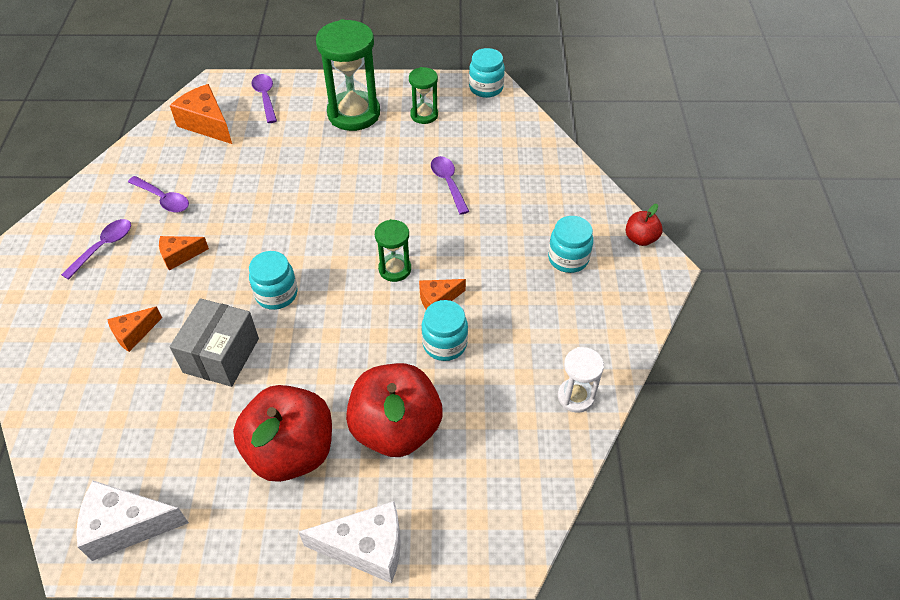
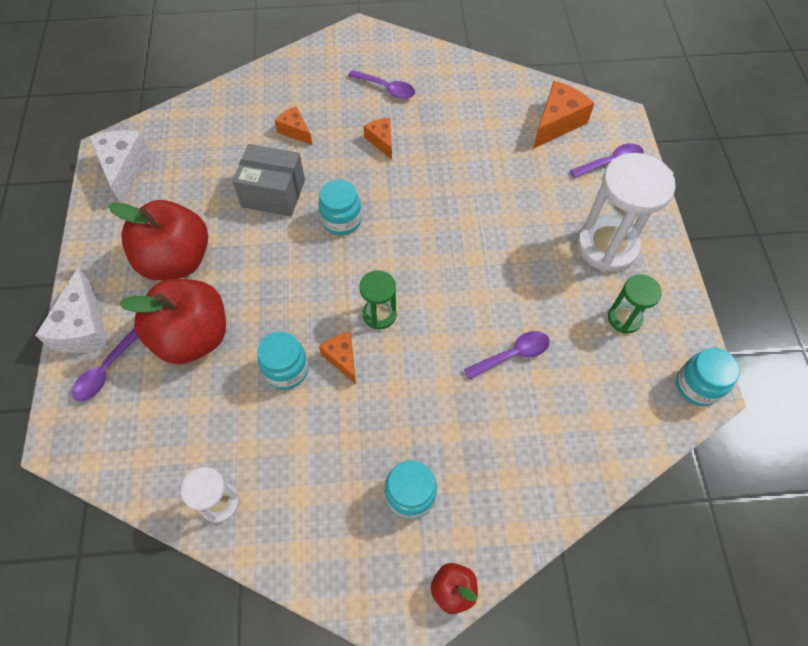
camera: 85 degrees right, 10 degrees up
(163, 199) = (448, 114): purple spoon -> purple spoon (106, 370)
(354, 114) = (607, 246): green hourglass -> white hourglass

